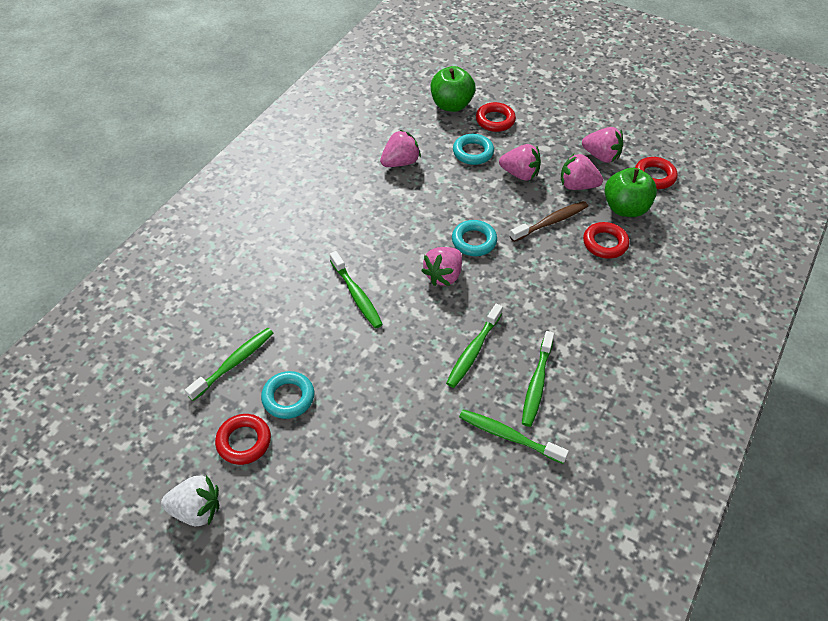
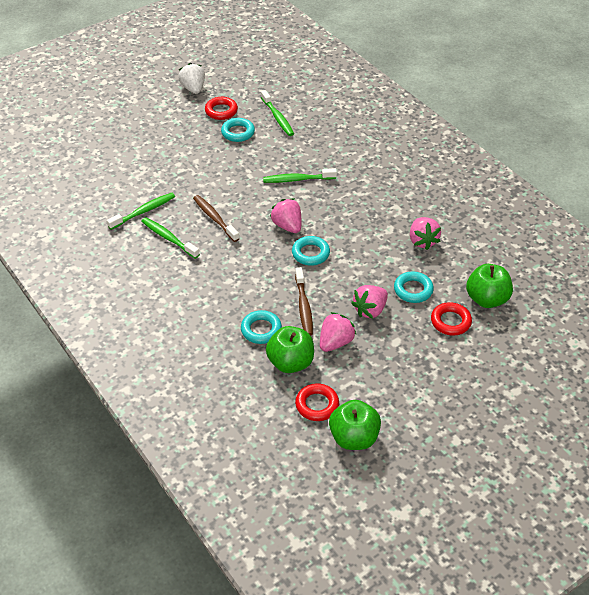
camera: 115 degrees right, 5 degrees down
(196, 510) = (193, 89): white strawberry -> white strawberry turned 135 degrees clockwise
(473, 351) = (214, 218): green toothbrush -> brown toothbrush
(601, 156) = (364, 378): pink strawberry -> none
(605, 243) = (261, 330): red ring -> turquoise ring
(665, 145) = (354, 438): none -> green apple

